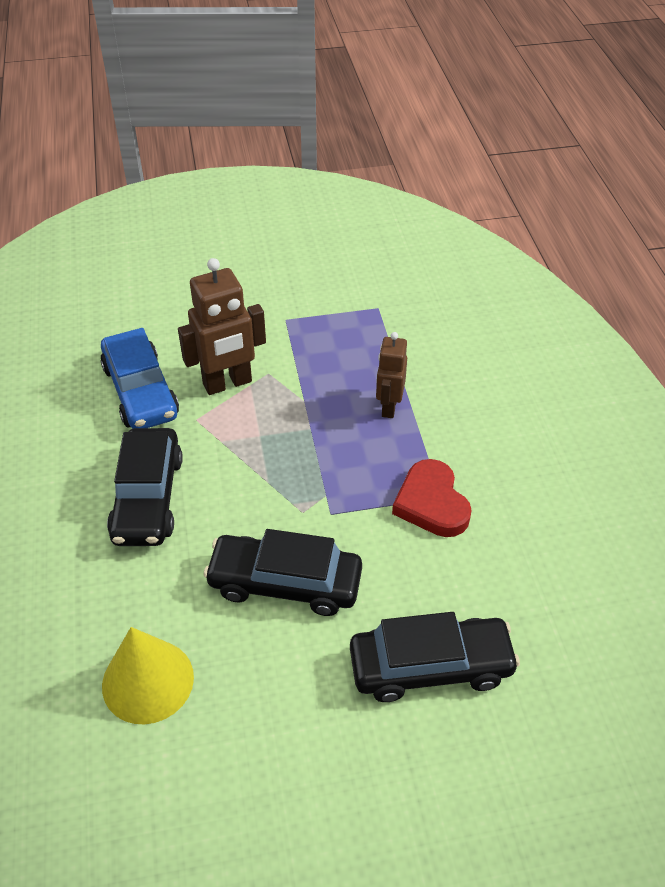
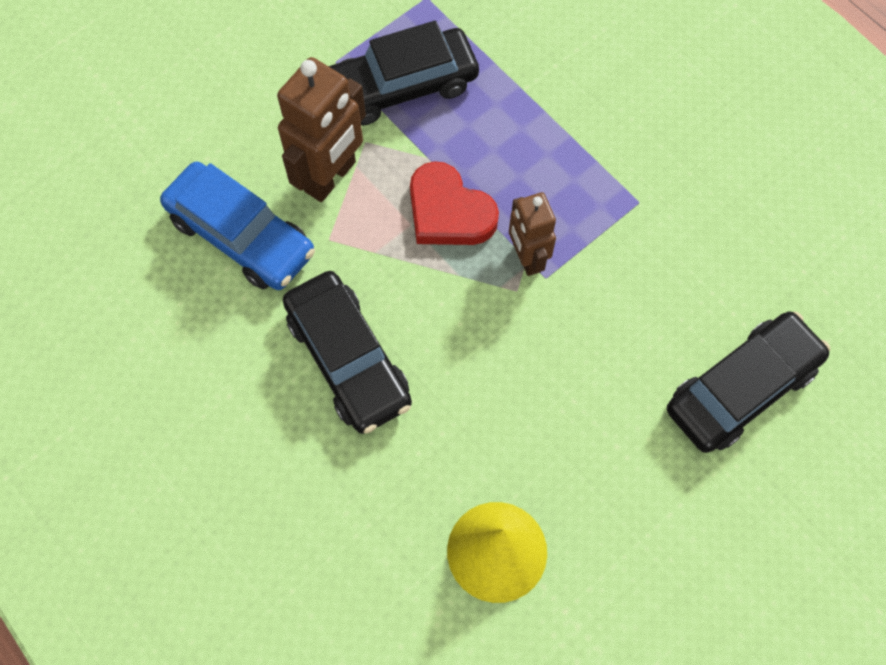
camera: 30 degrees left, 20 degrees up
(285, 583) = (554, 377): black car -> black car (401, 86)
(389, 407) = (521, 121): brown robot -> brown robot (527, 258)
(431, 503) = (635, 214): red heart -> red heart (449, 211)

